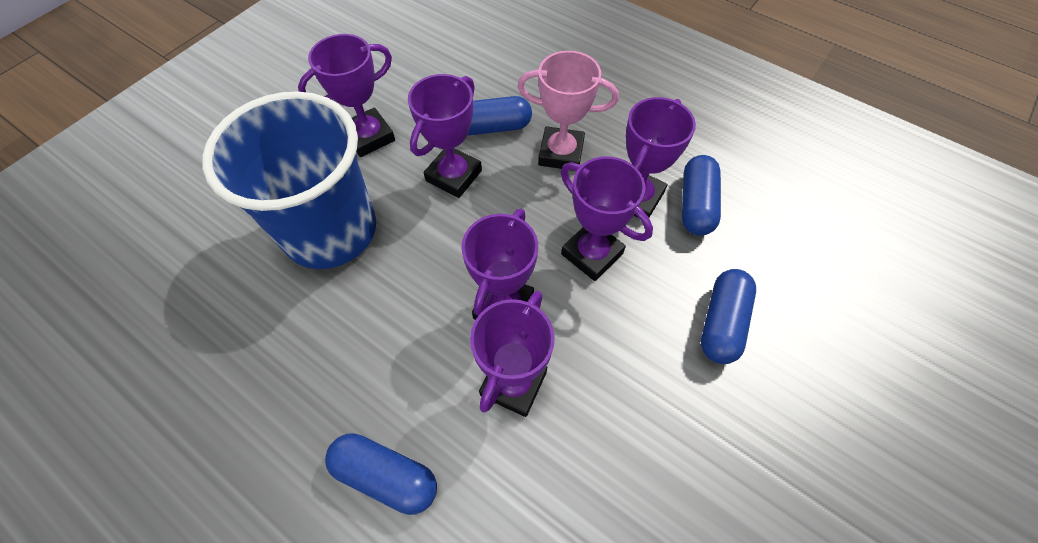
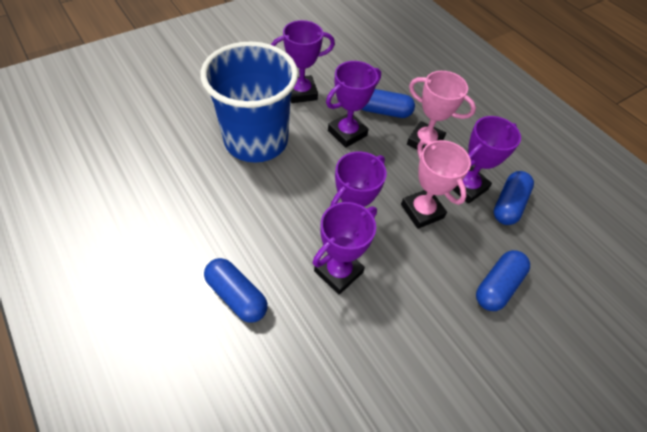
camera: 15 degrees right, 5 degrees down
(592, 254) = (422, 211): purple trophy -> pink trophy

